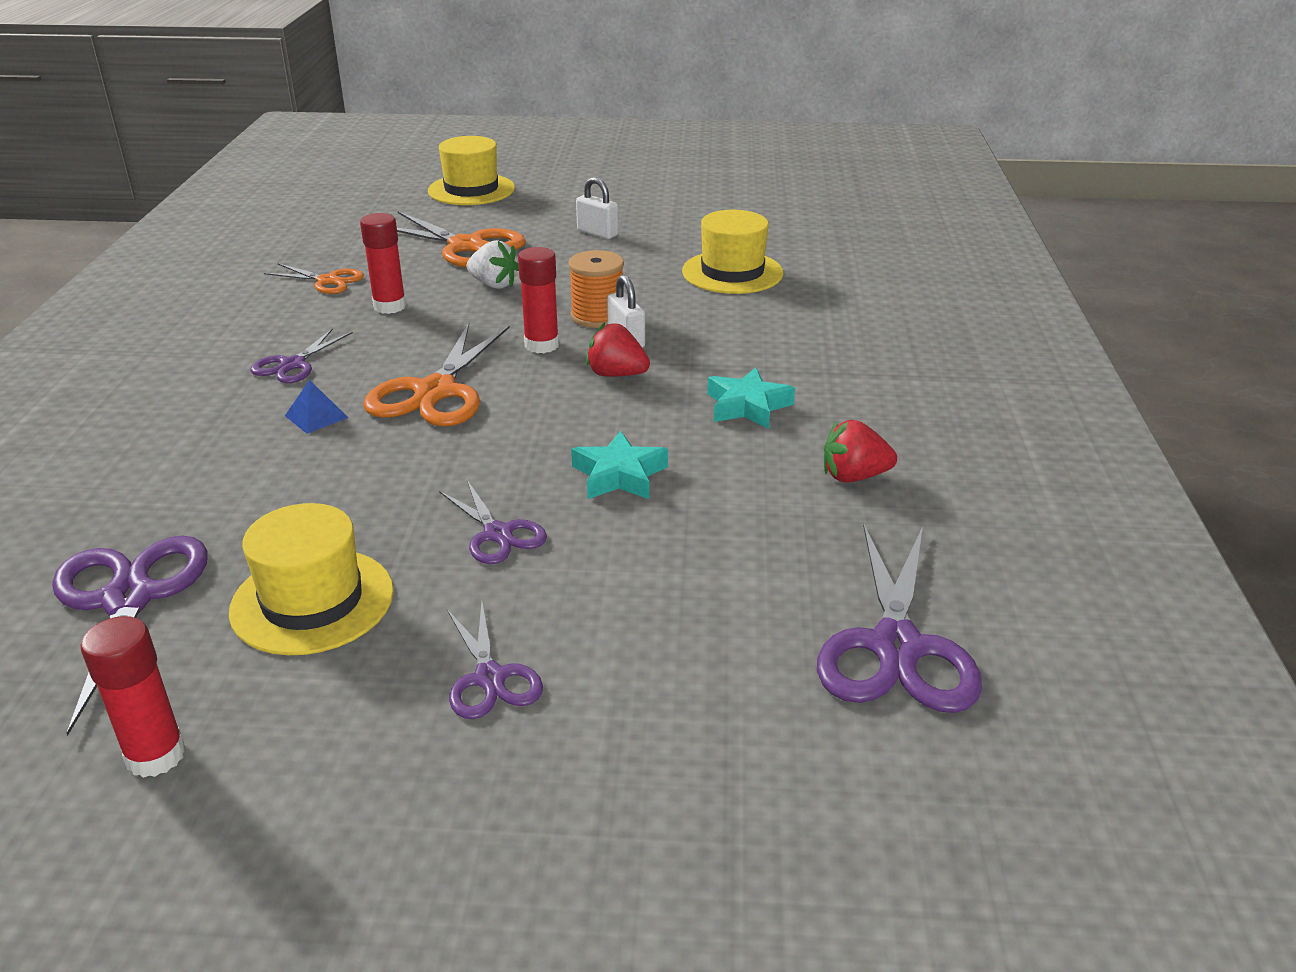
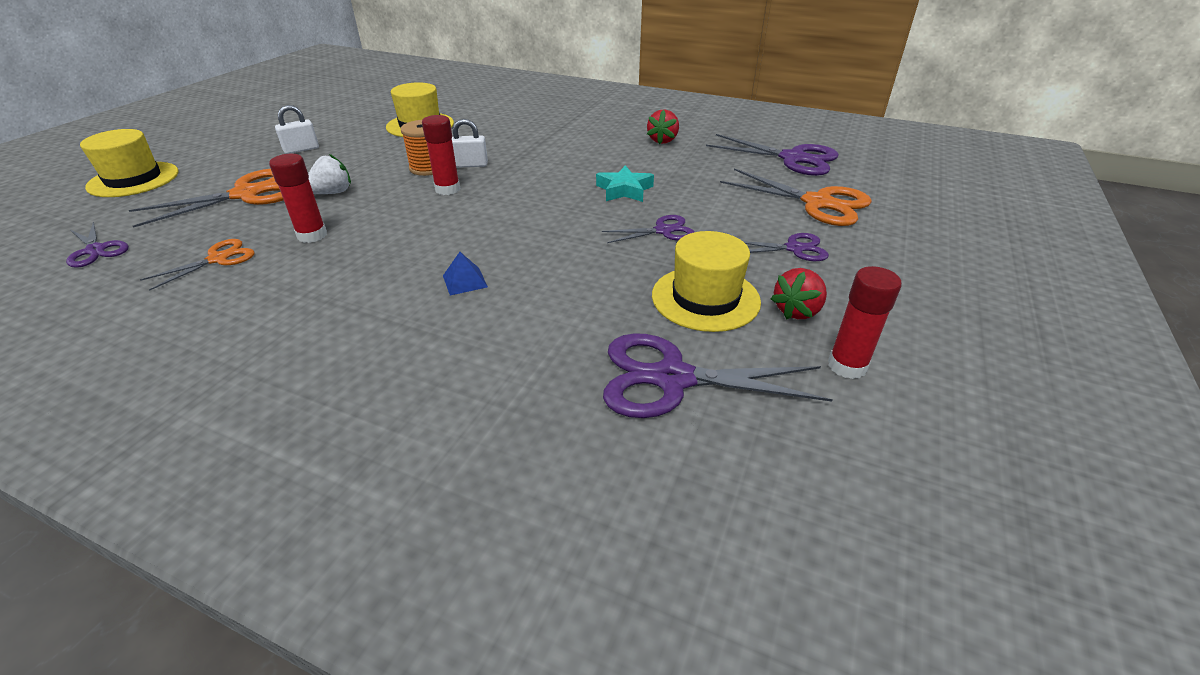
camera: 70 degrees left, 5 degrees up
(293, 364) = (364, 286): purple scissors -> purple scissors (96, 250)
(435, 391) = (474, 231): orange scissors -> orange scissors (817, 203)
(616, 374) = (511, 174): red strawberry -> red strawberry (797, 311)
(747, 406) = (579, 149): turquoise star -> none

